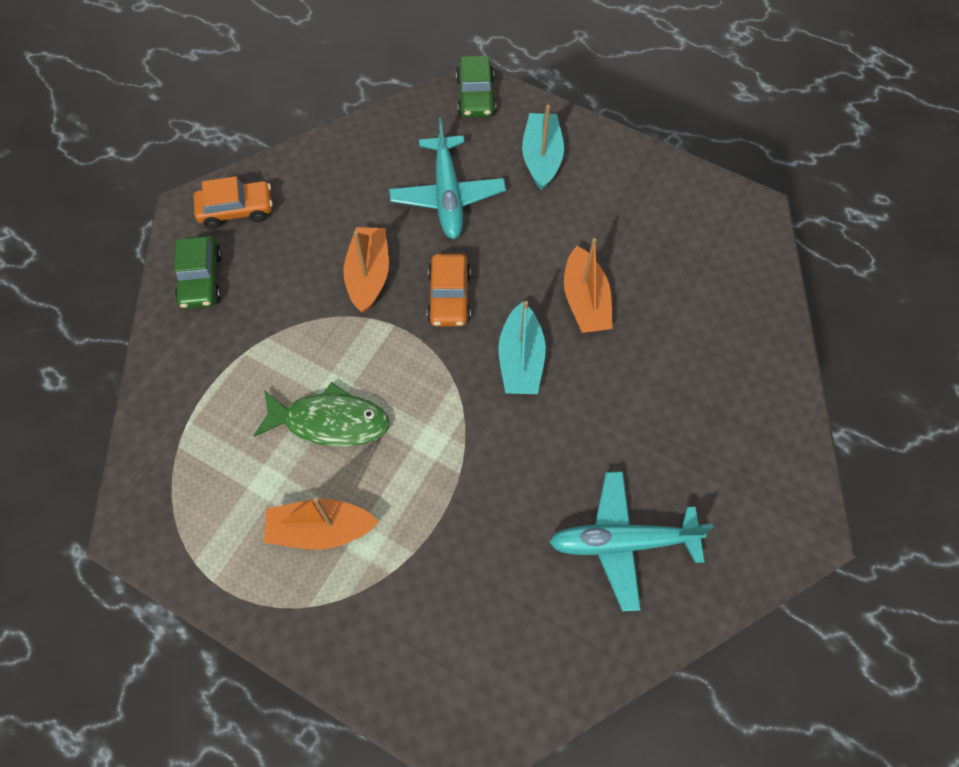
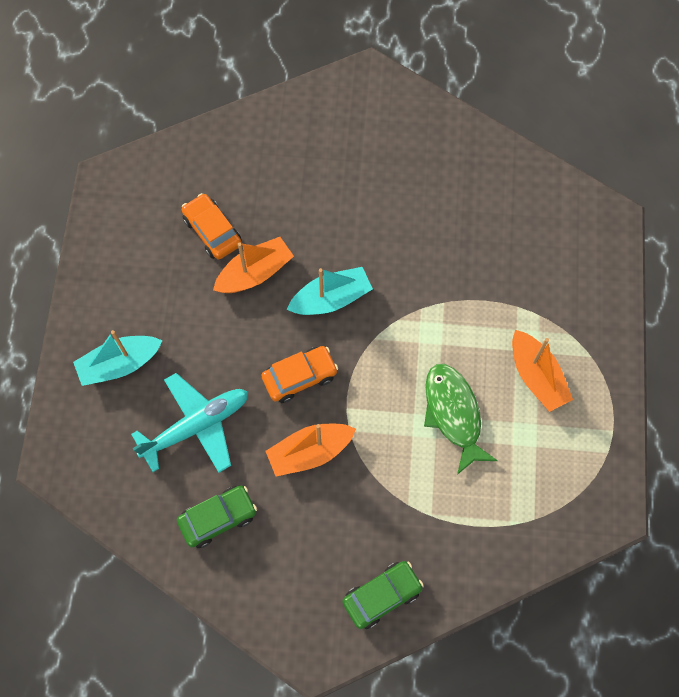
camera: 115 degrees left, 5 degrees up
(236, 210) = (296, 609): orange car -> orange car (212, 231)
(476, 96) = (67, 454): green car -> green car (218, 518)
(623, 542) = (437, 179): turquoise plane -> none

